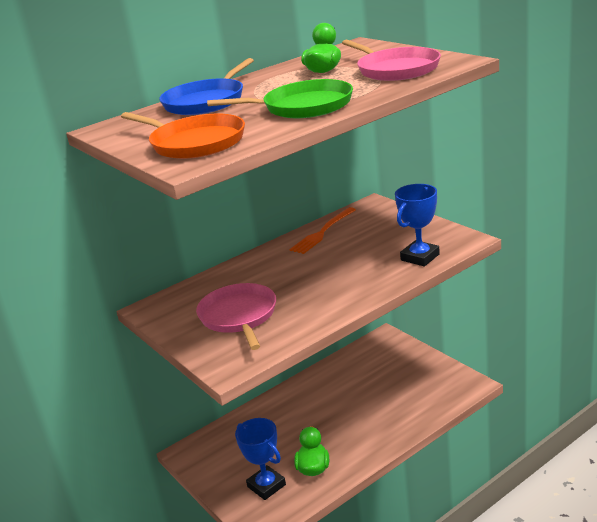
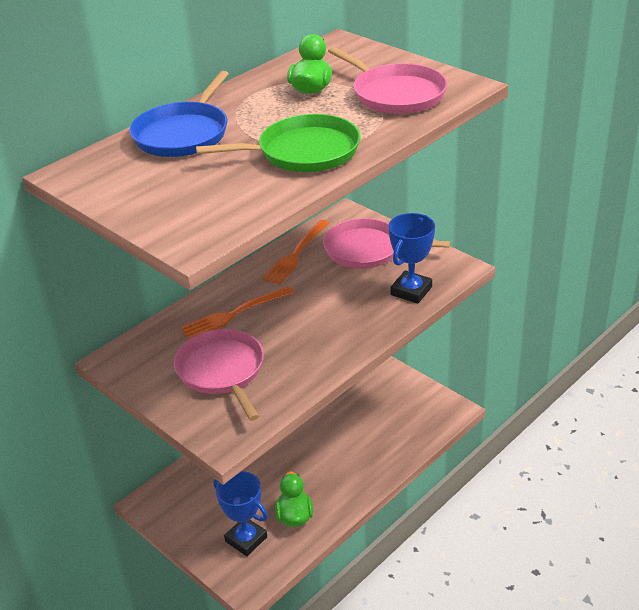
camera: 10 degrees left, 10 degrees up
(194, 143) = (191, 206): orange pan -> none
(258, 275) = (233, 314): none -> orange fork
(386, 228) = (367, 250): none -> pink pan

